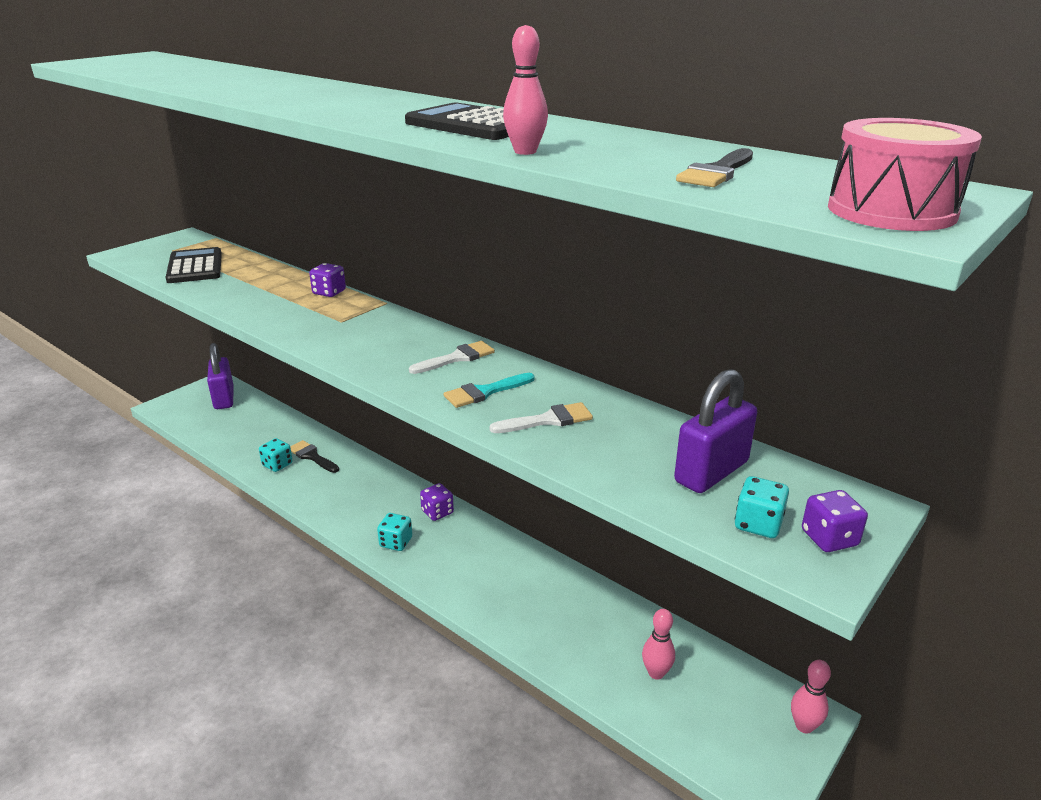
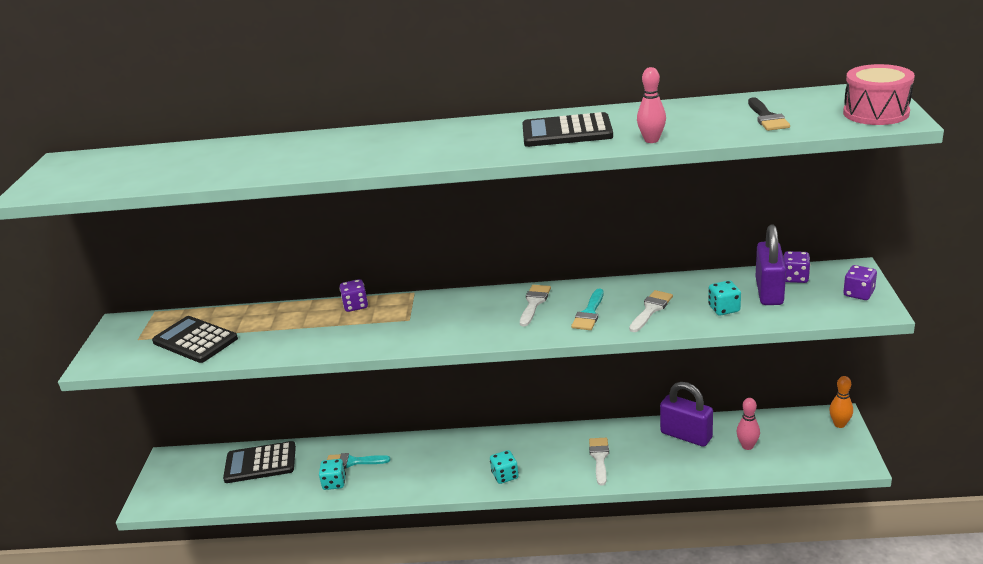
camera: 35 degrees left, 0 degrees up
(224, 398) = (198, 466): purple padlock -> purple padlock (686, 435)
(258, 419) = (260, 463): none -> black calculator
(312, 456) = (353, 462): black brush -> turquoise brush
(437, 512) = (504, 442): purple dice -> purple dice (795, 278)
(494, 581) = (599, 458): none -> white brush
(758, 524) = (824, 304): turquoise dice -> turquoise dice (724, 309)
(804, 726) = (839, 424): pink bowling pin -> orange bowling pin

